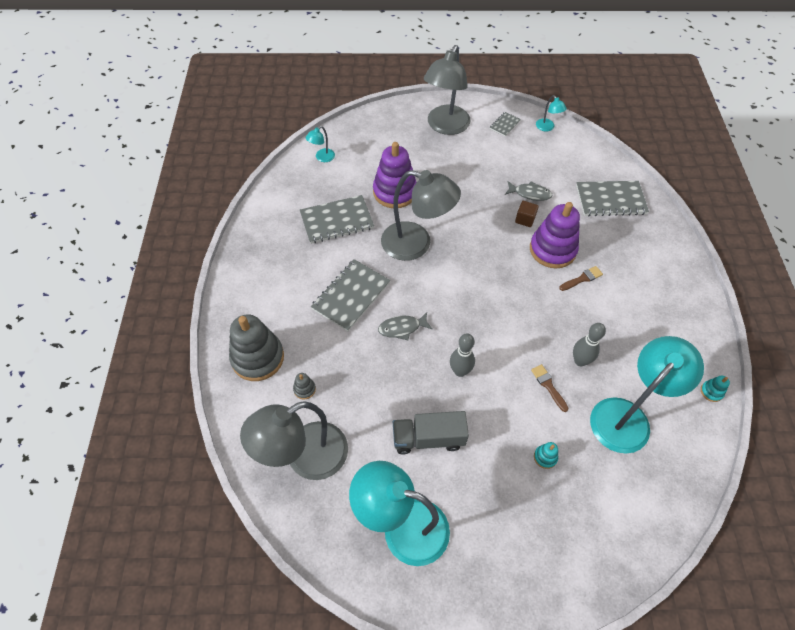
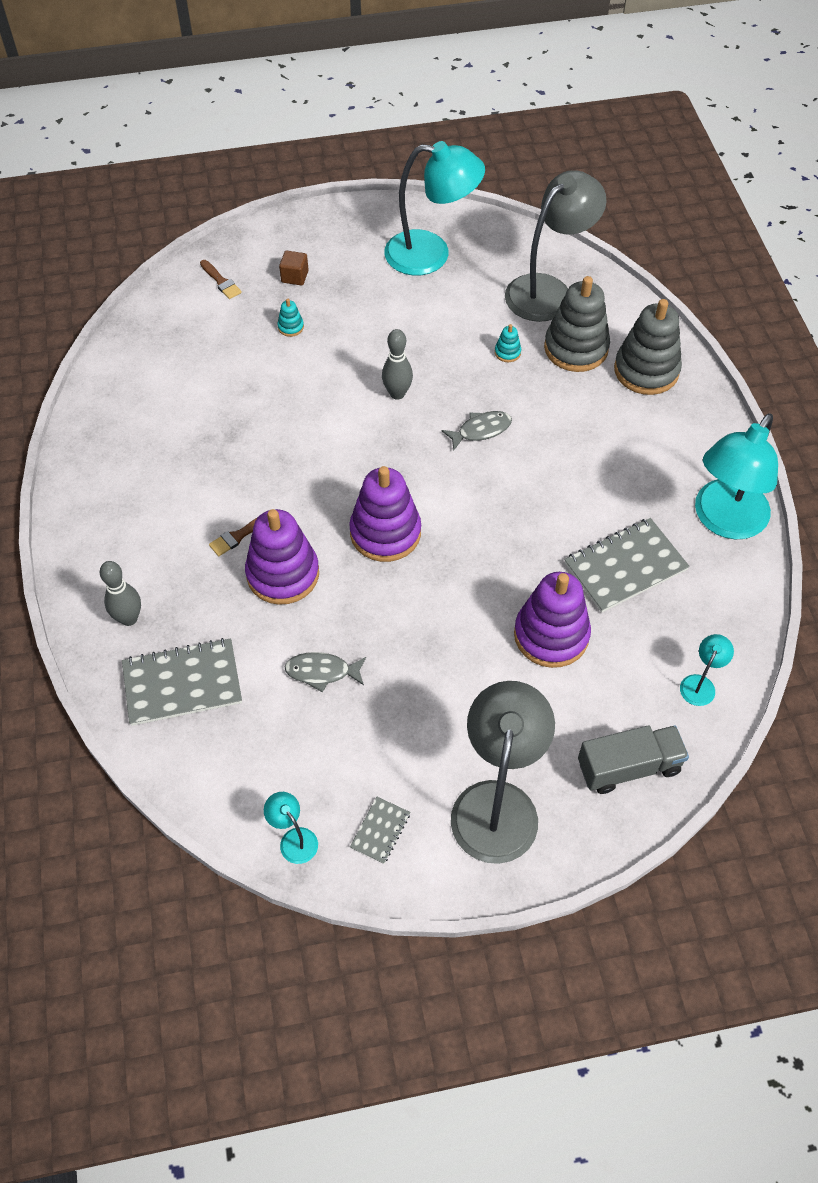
camera: 170 degrees right, 0 degrees up
(304, 389) = (576, 348): grey stacking toy -> grey stacking toy, size x2.43
(351, 296) = (561, 459): grey notebook -> none
(416, 244) = (492, 548): grey lamp -> none
(428, 438) = (421, 324): grey truck -> grey truck (628, 767)
(483, 265) = (385, 533): none -> purple stacking toy
(525, 219) = (328, 620): brown cube -> brown cube (295, 276)
(548, 386) = (288, 394): brown brush -> brown brush (221, 281)
(580, 361) = (247, 427): grey bowling pin -> grey bowling pin (129, 618)
(627, 416) = (195, 378): turquoise lamp -> turquoise lamp (724, 521)
(711, 392) = (86, 418): turquoise stacking toy -> turquoise stacking toy (507, 352)

